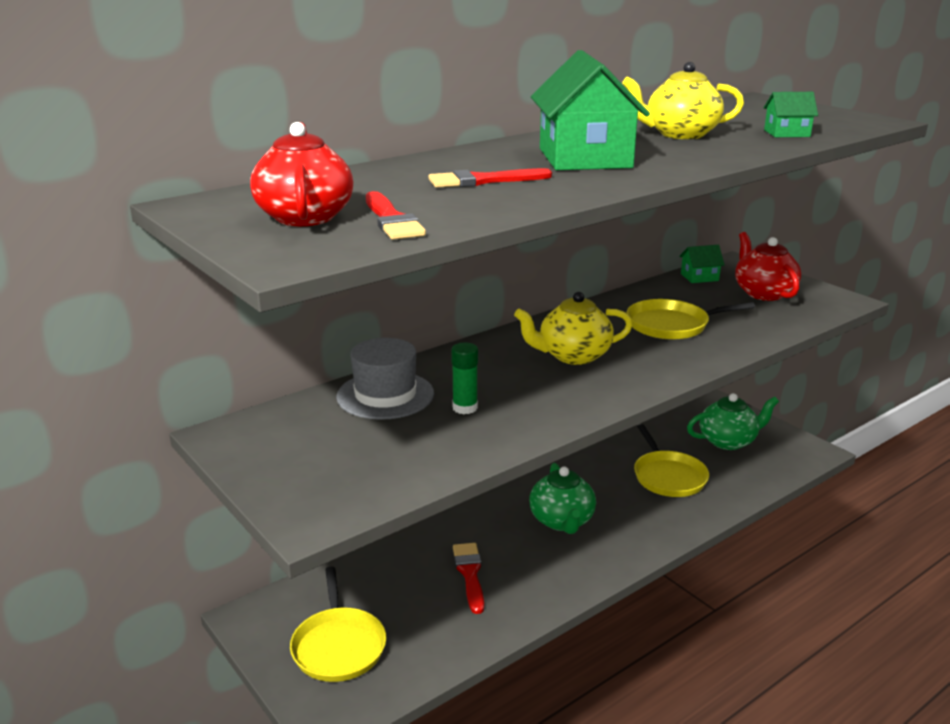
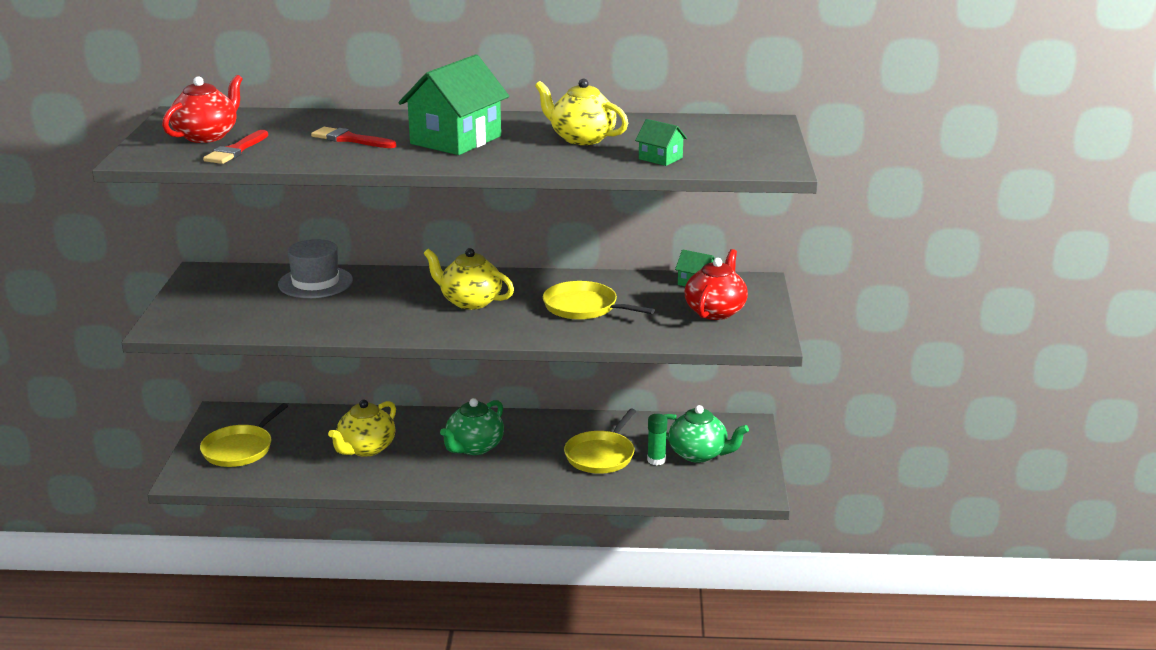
camera: 40 degrees right, 0 degrees up
(465, 408) = (341, 306): green glue stick -> green glue stick (656, 460)
(469, 574) = (366, 449): red brush -> yellow teapot

